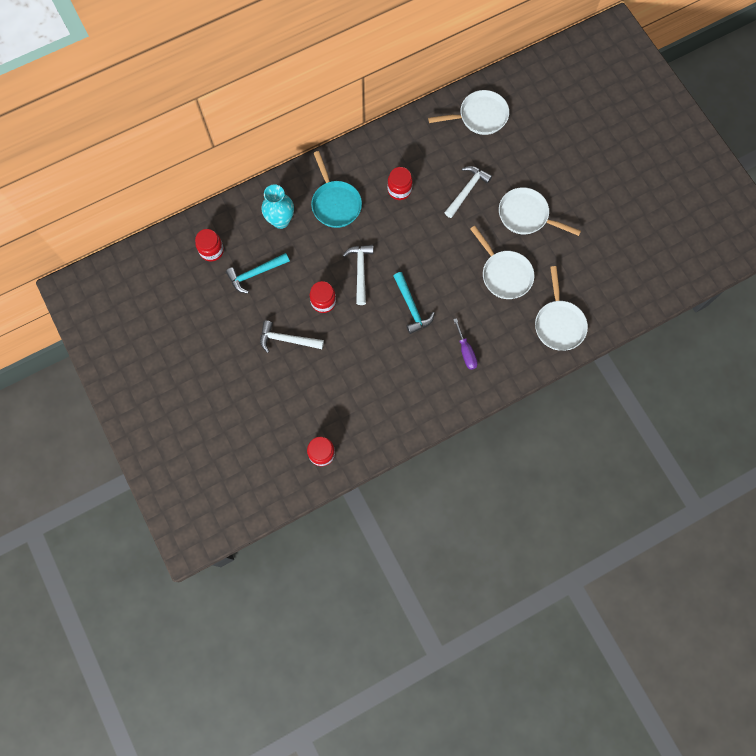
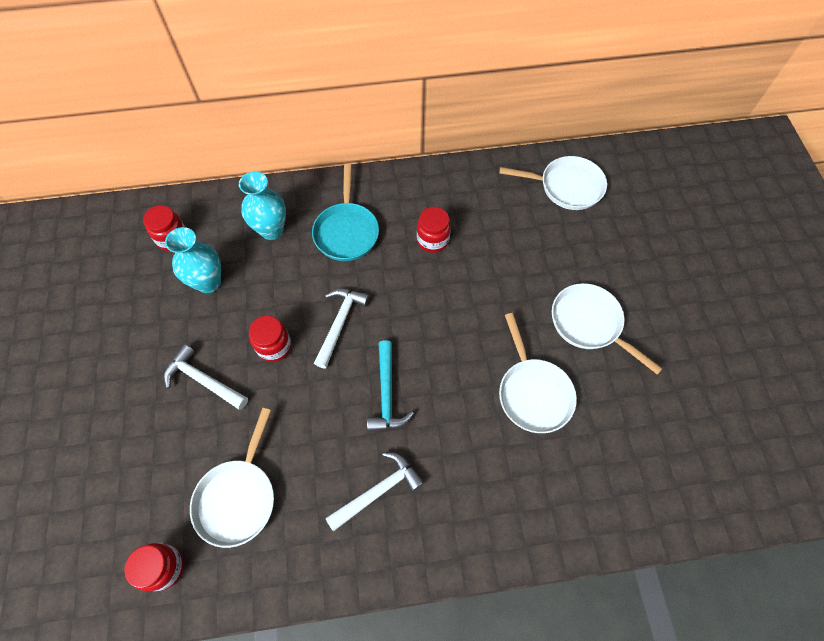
camera: 20 degrees right, 10 degrees down
(255, 274) = (209, 282): turquoise hammer -> turquoise vase
(466, 351) = (438, 486): purple screwdriver -> none
(467, 190) = (519, 267): white hammer -> white hammer (378, 490)
(558, 324) = (590, 494): white pan -> white pan (238, 497)

